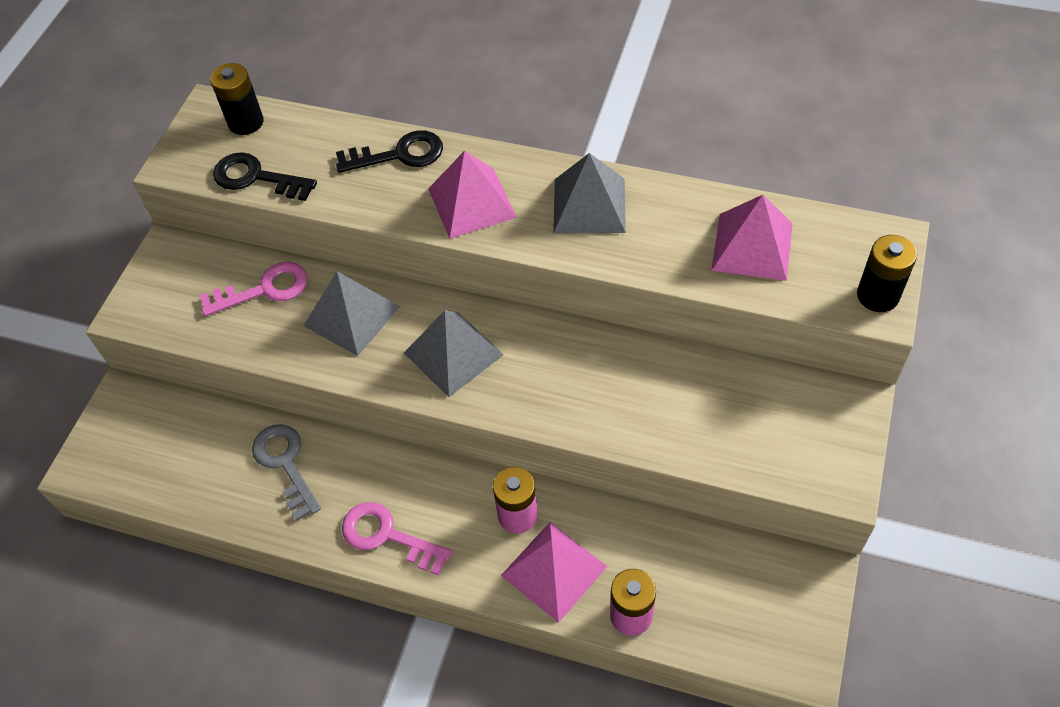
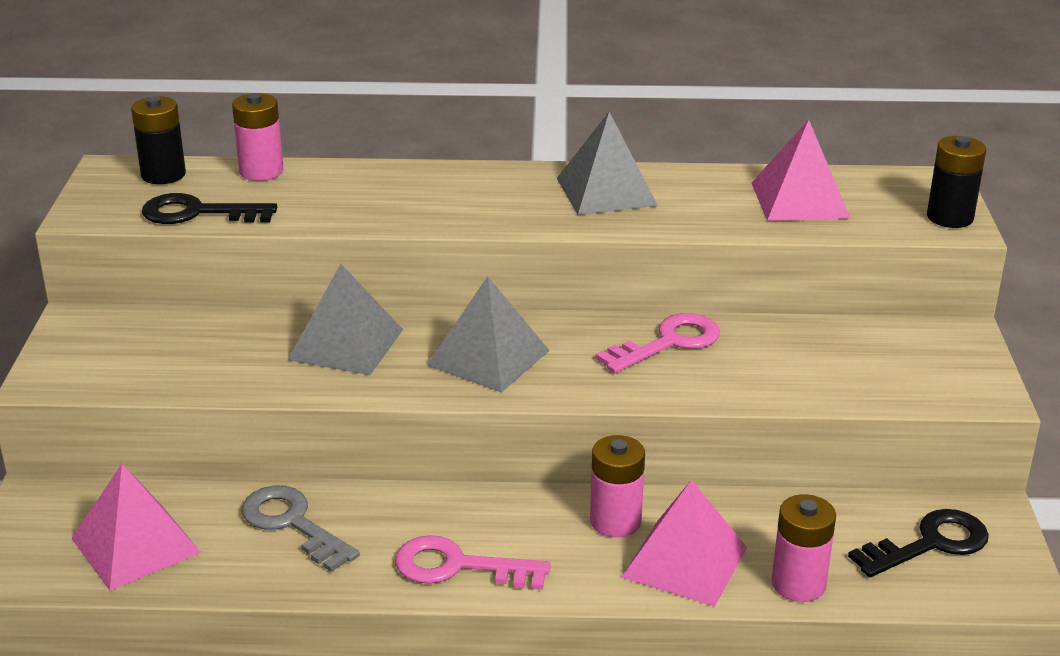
camera: 20 degrees left, 25 degrees down
(264, 289) = (223, 337): pink key -> pink key (668, 342)
(321, 130) = (261, 171): none -> pink battery
(399, 154) = (365, 179): black key -> black key (930, 544)
(472, 202) = (471, 203): pink pyramid -> pink pyramid (136, 545)

